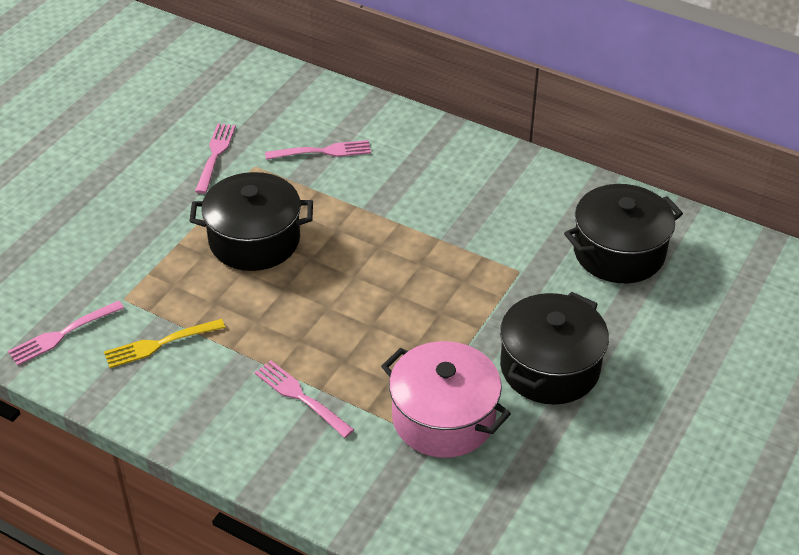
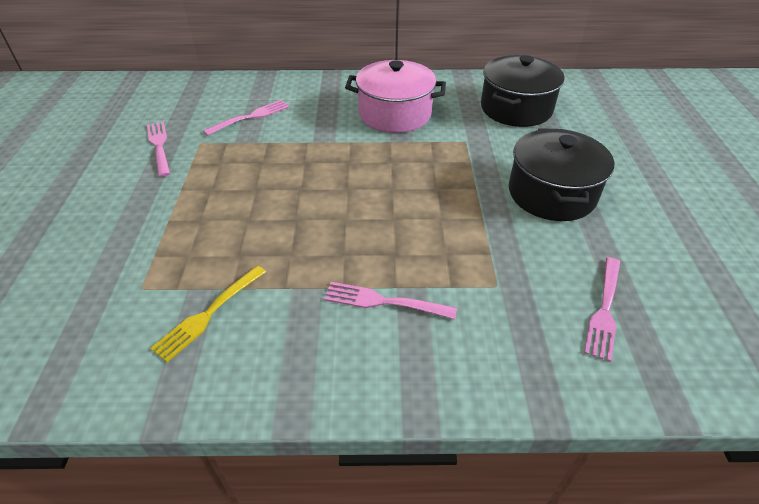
camera: 30 degrees left, 0 degrees up
(63, 334) = (90, 350): pink fork -> pink fork (604, 309)
(254, 240) = (240, 193): black pot -> none
(443, 418) = (516, 264): pink pot -> pink pot (395, 114)

